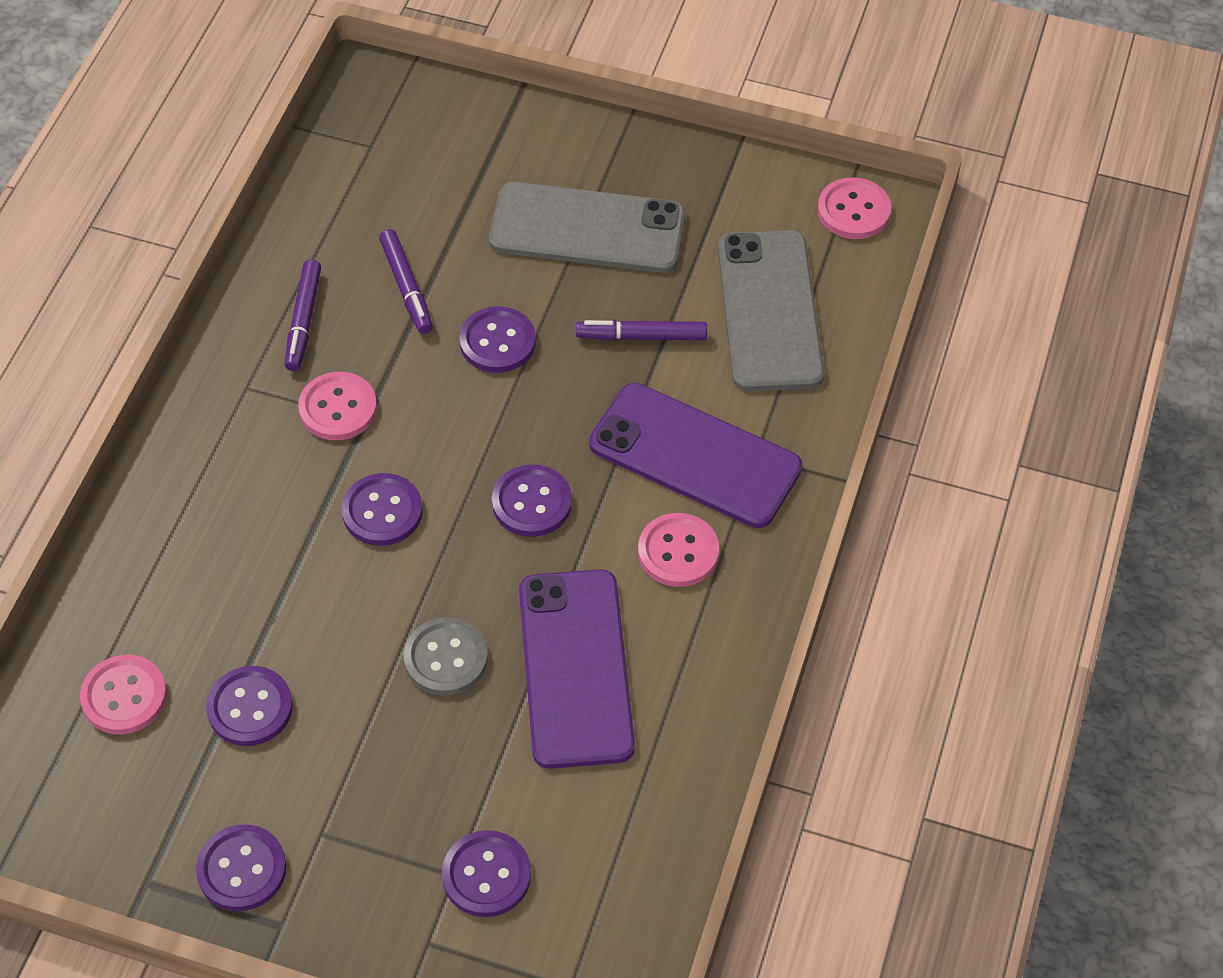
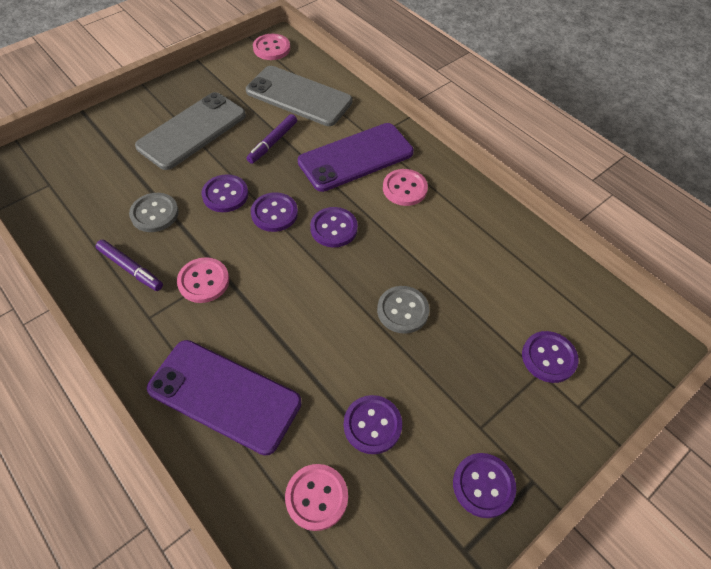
camera: 60 degrees left, 0 degrees up
(382, 511) = (288, 294): purple button -> purple button (274, 213)
(406, 286) = (154, 214): purple marker -> grey button
(575, 668) = (445, 259): purple phone -> purple phone (224, 396)

